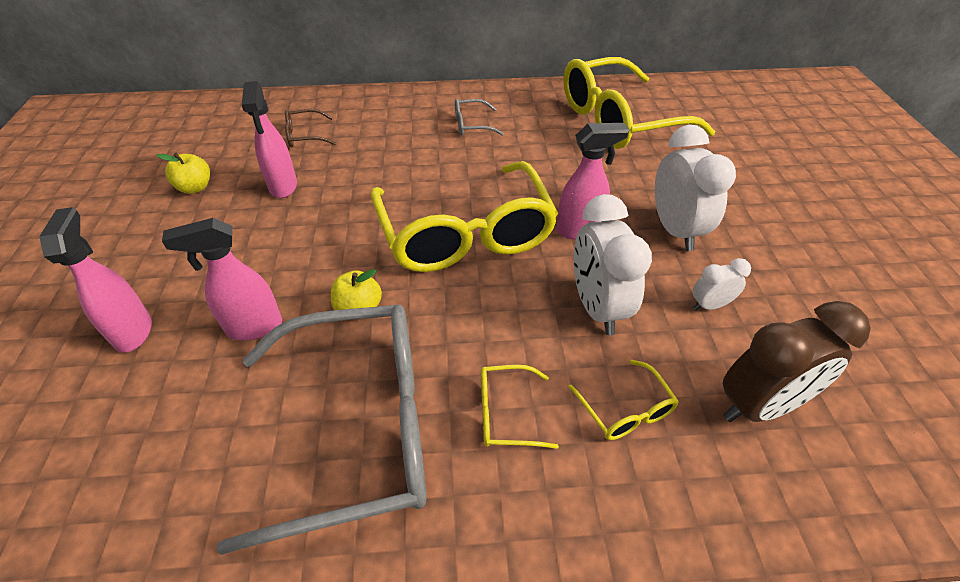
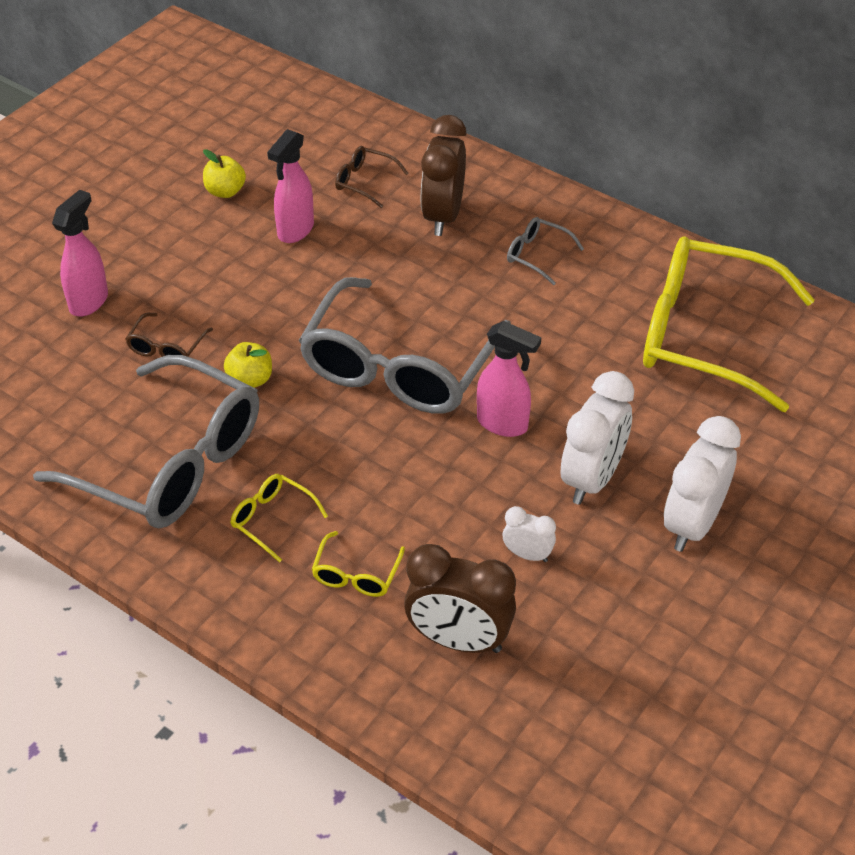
camera: 40 degrees right, 0 degrees up
(253, 327) = (166, 348): pink spray bottle -> brown glasses
(384, 131) = (443, 216): none -> brown clock
(465, 234) = (398, 367): yellow glasses -> grey glasses
(597, 307) = (431, 495): white clock -> white clock (692, 524)

